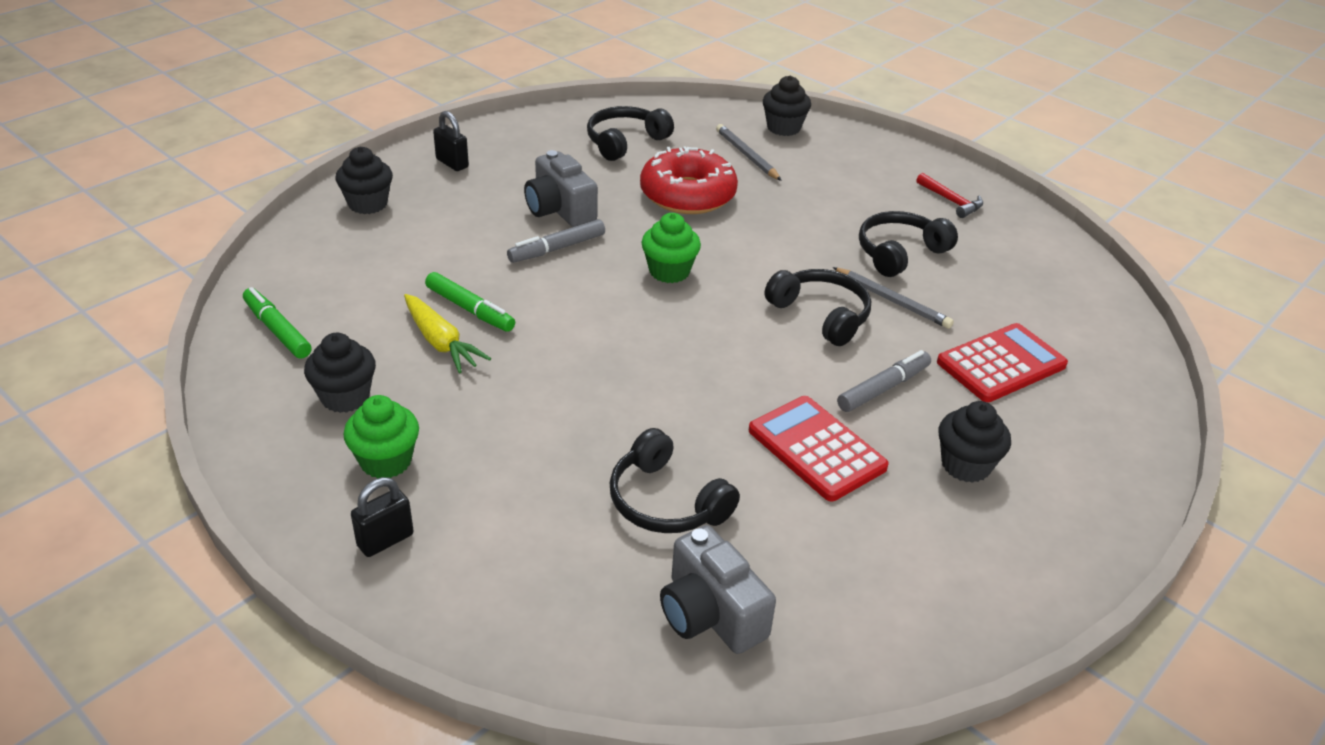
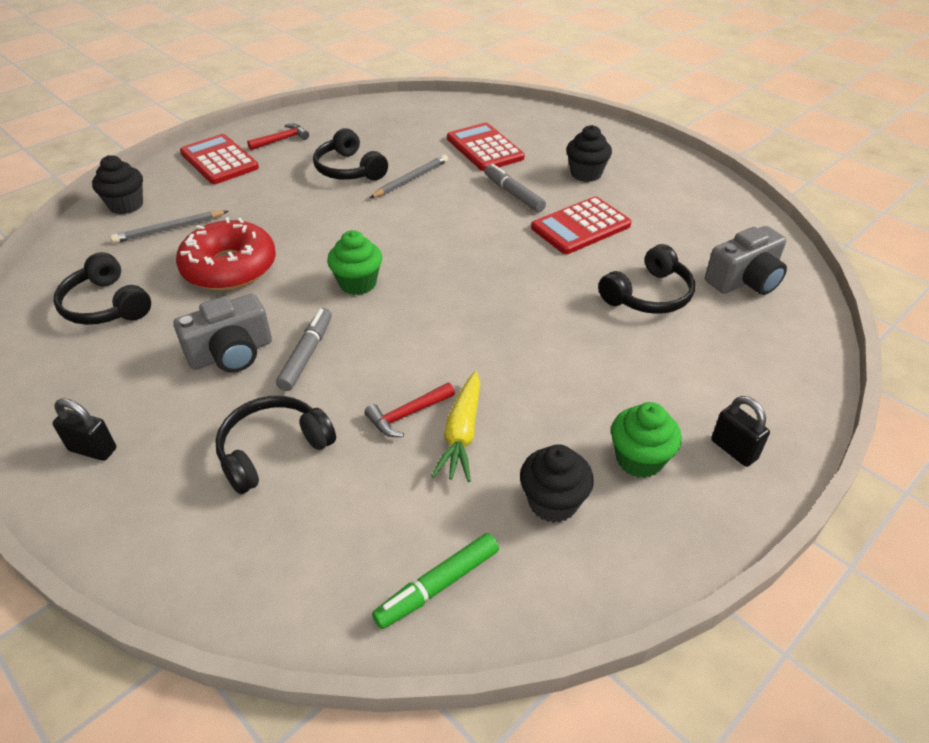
camera: 85 degrees left, 5 degrees up
(368, 204) = (167, 528): black cupcake -> none
(440, 342) = (461, 434): yellow carrot -> yellow carrot turned 135 degrees clockwise
(452, 163) = (93, 449): black padlock -> black padlock turned 60 degrees clockwise
(470, 309) = (407, 415): green marker -> red hammer
(557, 249) = (307, 354): grey marker -> grey marker turned 135 degrees counterclockwise
(821, 315) = (427, 211): black headphones -> black headphones (273, 450)
(887, 167) = (219, 160): none -> red calculator

